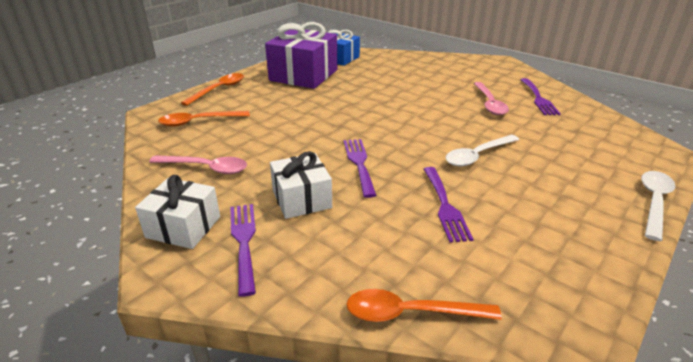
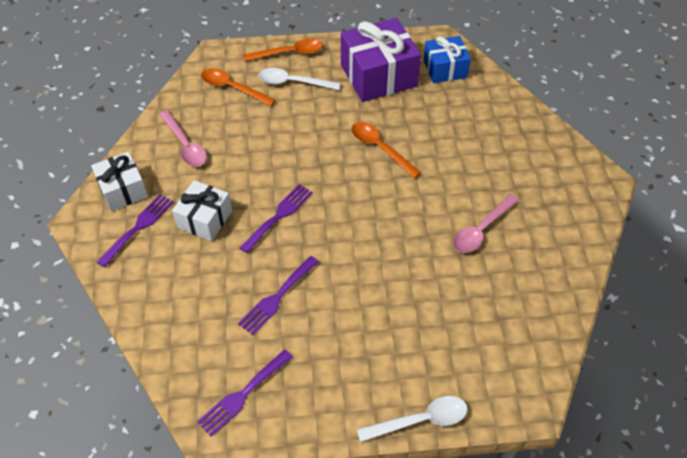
camera: 45 degrees right, 20 degrees up
(411, 313) = (156, 345): orange spoon -> orange spoon (380, 148)
(477, 155) = (371, 275): white spoon -> white spoon (293, 82)
(538, 98) = (540, 258): purple fork -> purple fork (242, 395)

